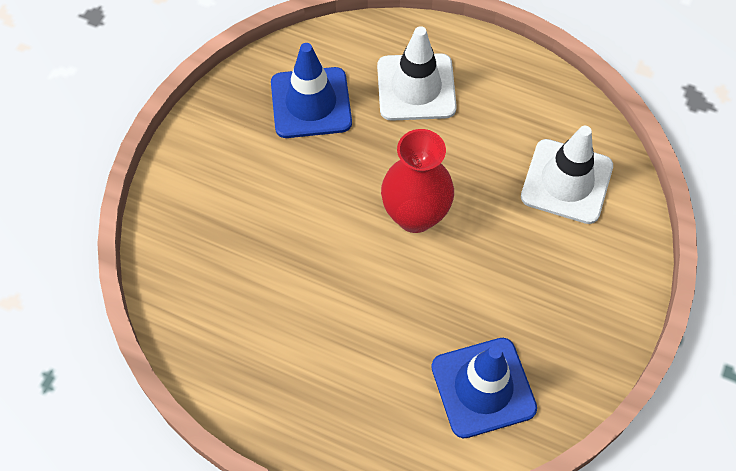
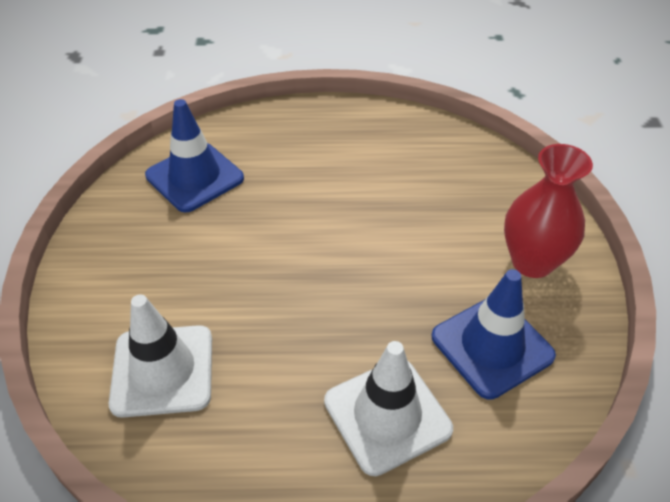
camera: 155 degrees right, 15 degrees down
(415, 215) = (313, 277): red vase -> red vase (532, 262)

